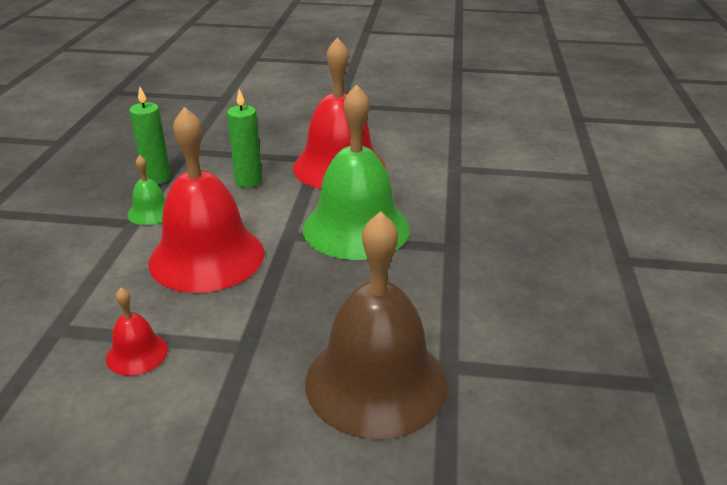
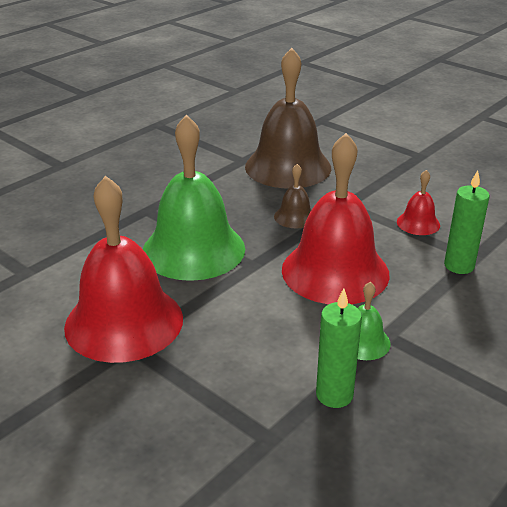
camera: 145 degrees left, 0 degrees up
(248, 181) = (235, 343): green candle -> green candle (459, 266)
(294, 301) = (295, 216): none -> brown bell

